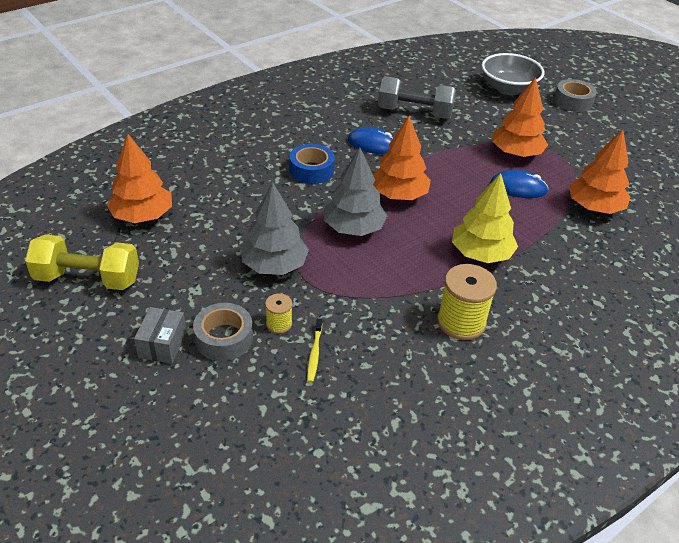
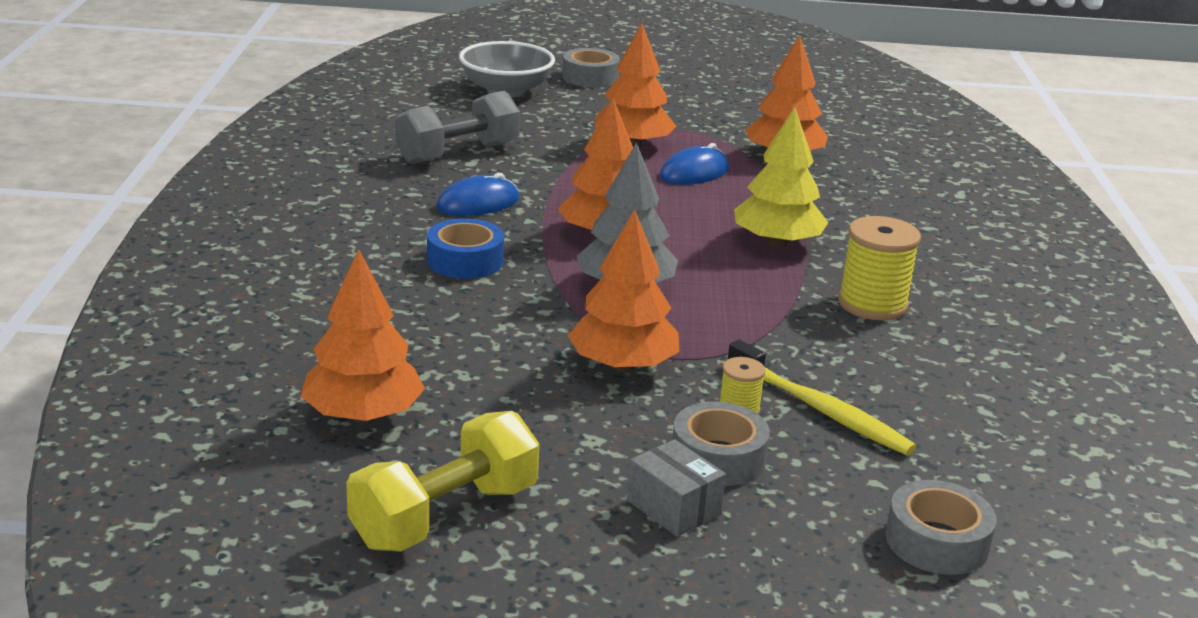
camera: 50 degrees left, 15 degrees down
(227, 459) = (937, 541): none -> grey tape
(274, 265) = (622, 366): grey tree -> orange tree
(314, 354) = (821, 409): yellow toothbrush -> yellow toothbrush, size x1.89

